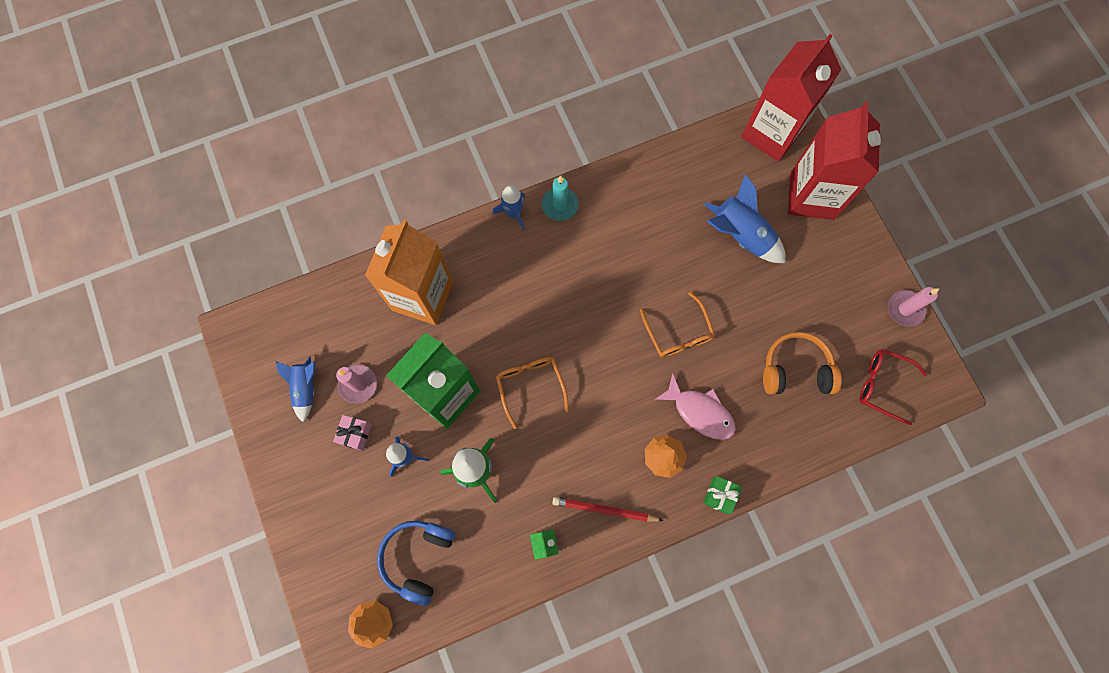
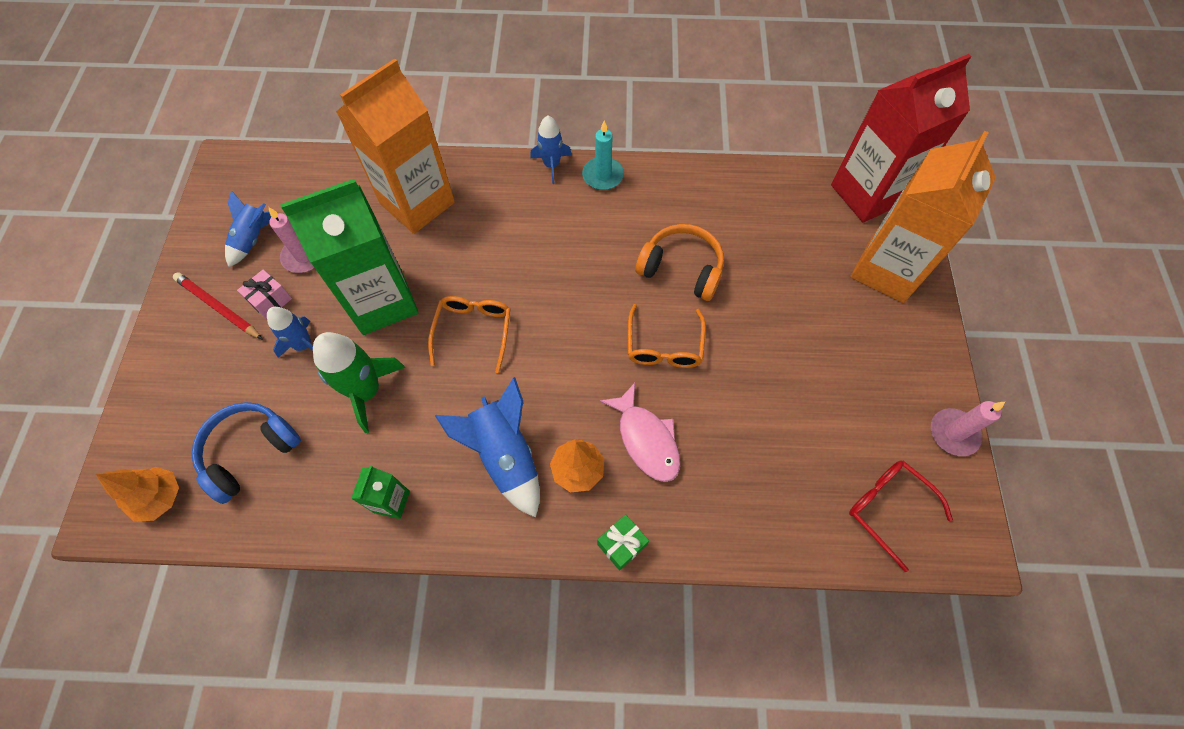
camera: 25 degrees right, 10 degrees down
(604, 509) = (478, 497): red pencil -> red pencil (218, 307)
(740, 235) = (785, 277): blue rocket -> blue rocket (505, 456)
(796, 369) = (784, 443): orange headphones -> orange headphones (681, 269)
(811, 196) = (887, 270): red carton -> orange carton

